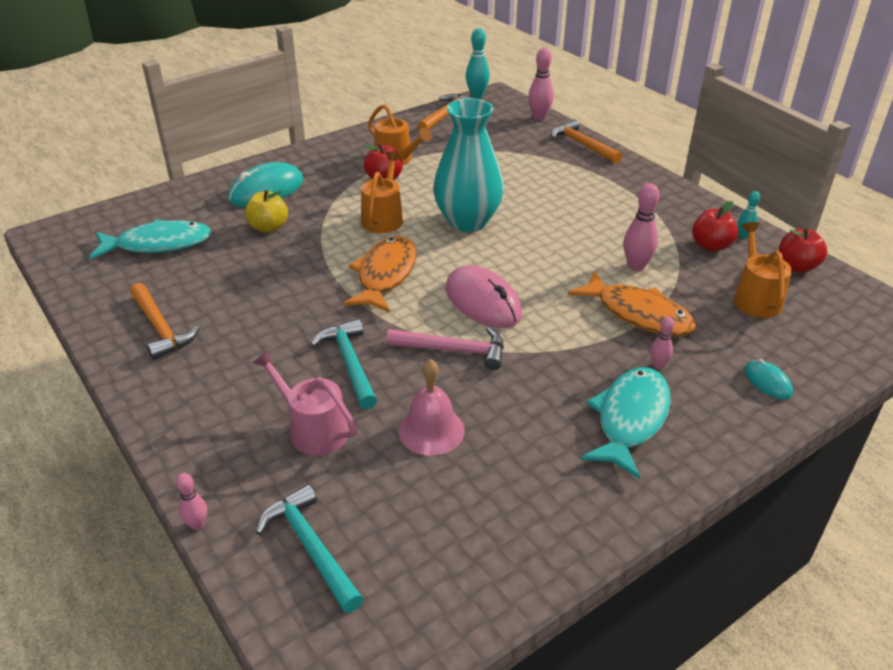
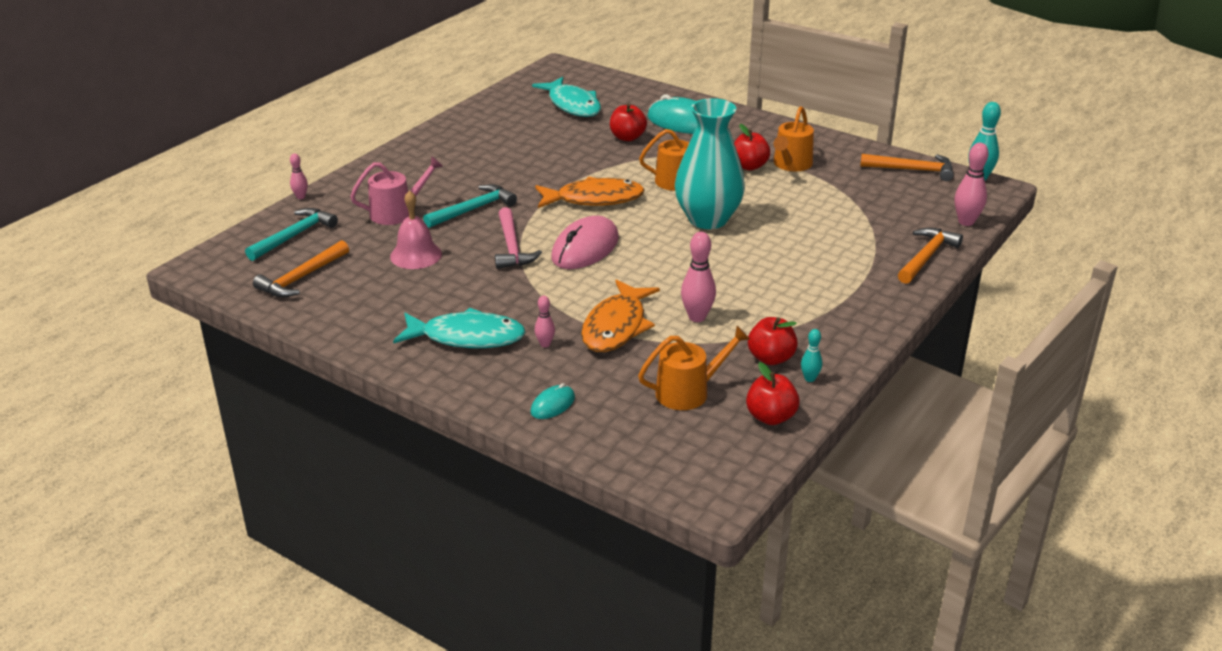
camera: 70 degrees right, 5 degrees down
(160, 328) = (474, 134): orange hammer -> orange hammer (301, 278)
(269, 227) = (627, 137): yellow apple -> red apple
(313, 430) = (397, 212): pink watering can -> pink watering can turned 45 degrees clockwise

